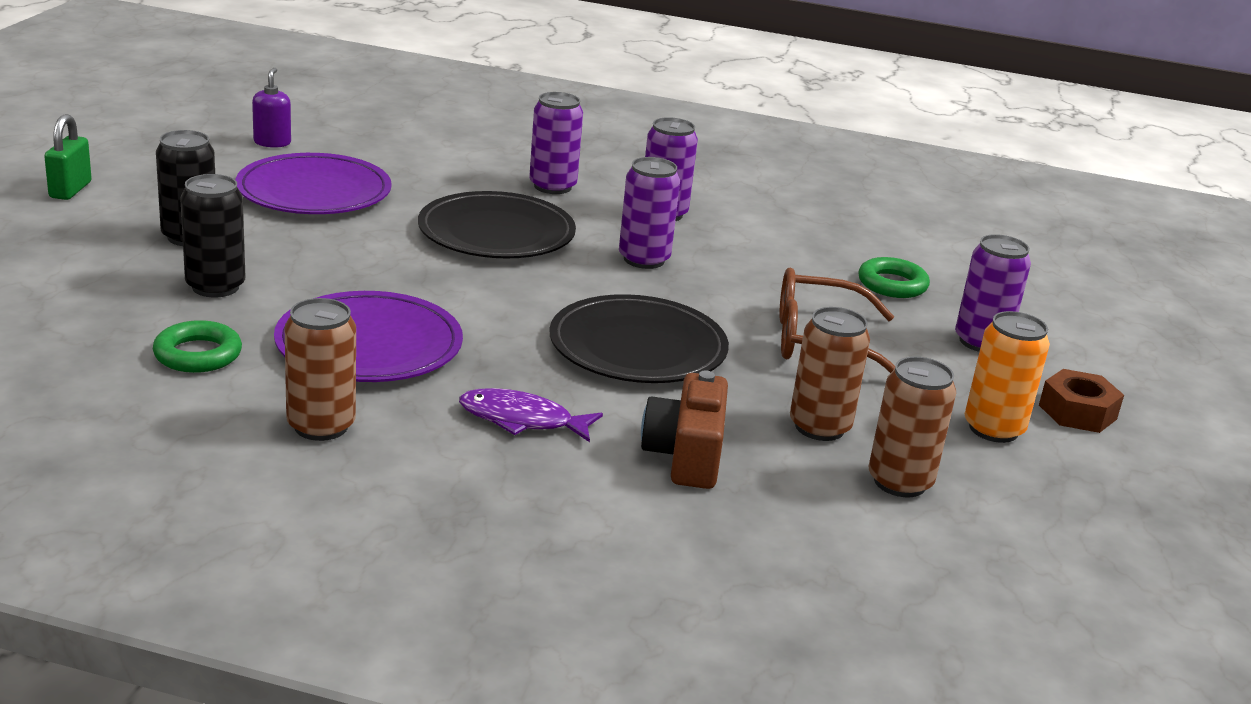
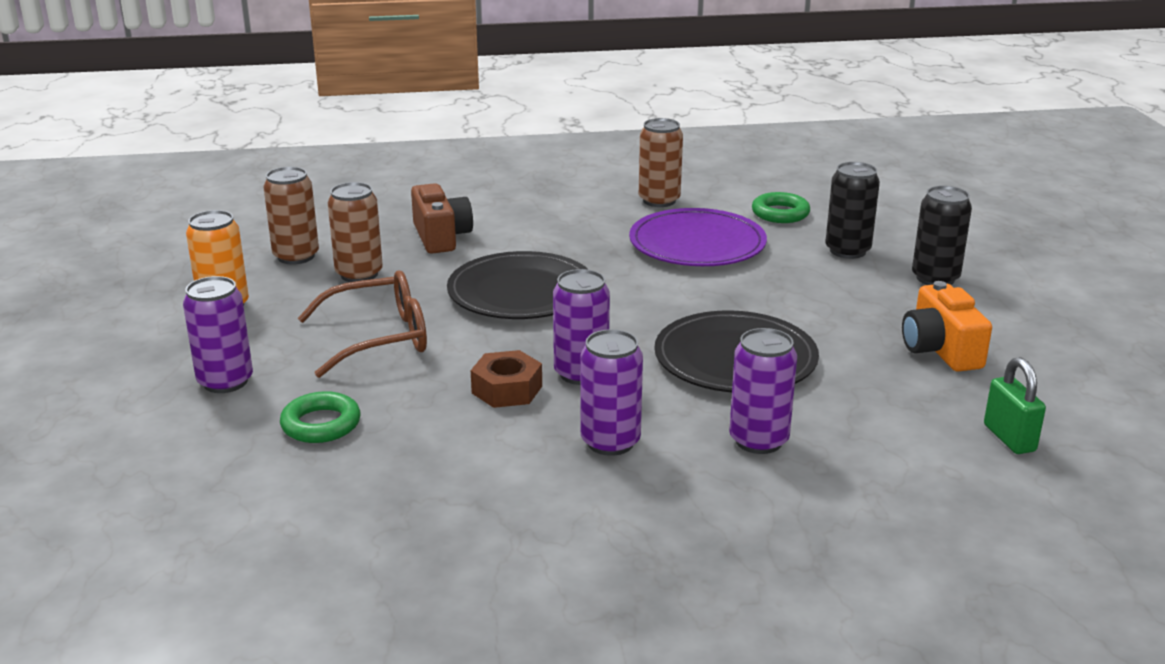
camera: 160 degrees right, 0 degrees up
(70, 190) = (1090, 288): green padlock -> green padlock (1009, 438)
(272, 142) = (1086, 397): purple soap dispenser -> none
(314, 191) = (940, 350): purple plate -> orange camera
(522, 420) = (554, 230): purple fish -> none
(1077, 412) = (146, 338): brown nut -> brown nut (507, 389)

